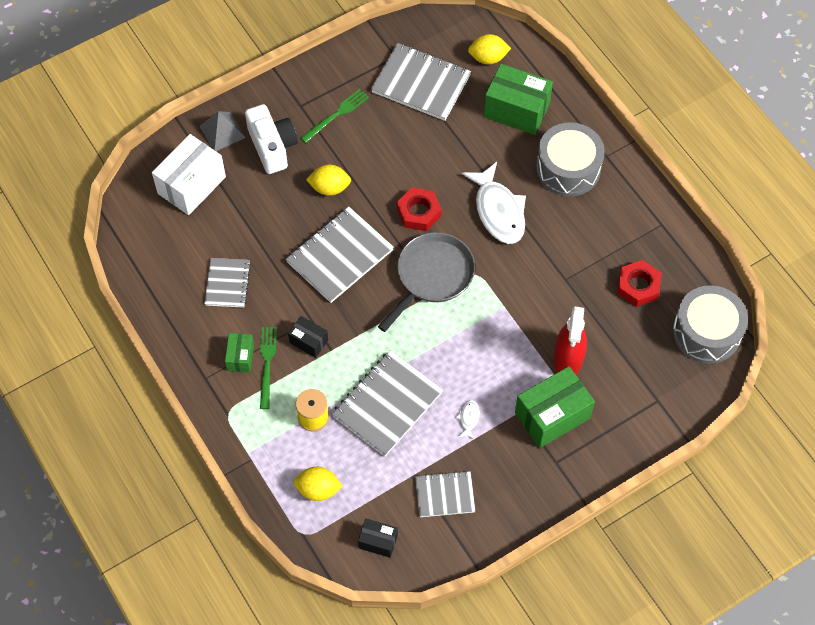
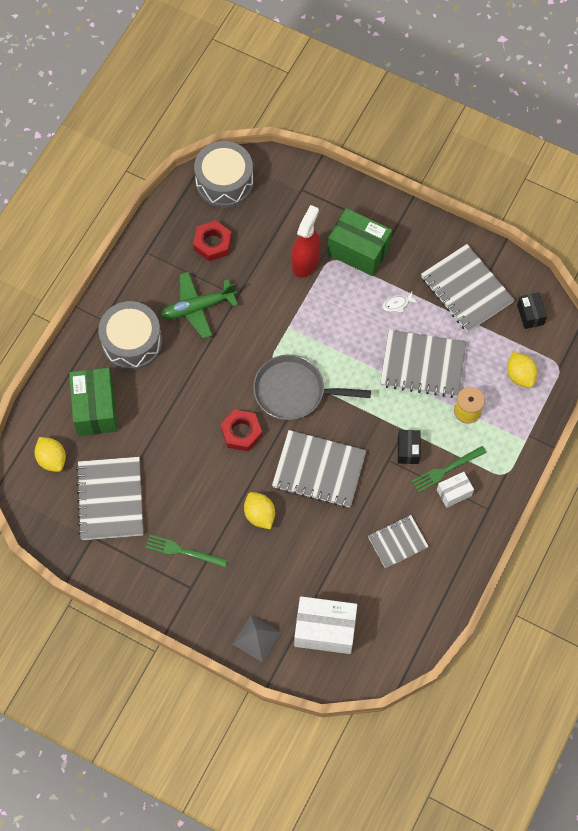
camera: 120 degrees left, 5 degrees up
(240, 357) = (454, 493): green box -> white box
(272, 147) = (246, 585): white camera -> none
(445, 495) = (466, 290): grey notebook -> grey notebook, size x1.68
(498, 211) = (204, 373): white fish -> none
(568, 359) = (305, 262): red spray bottle -> red spray bottle turned 45 degrees counterclockwise
(572, 238) = (197, 308): none -> green plane

